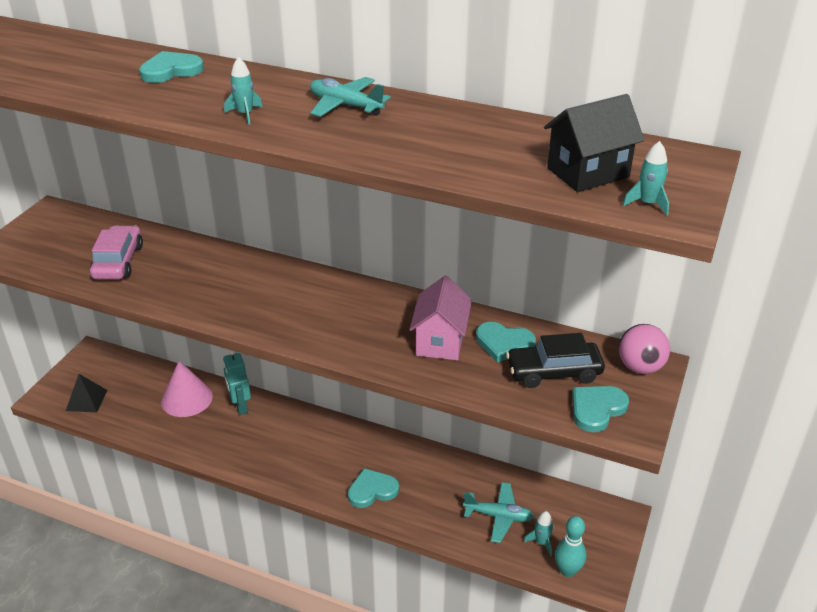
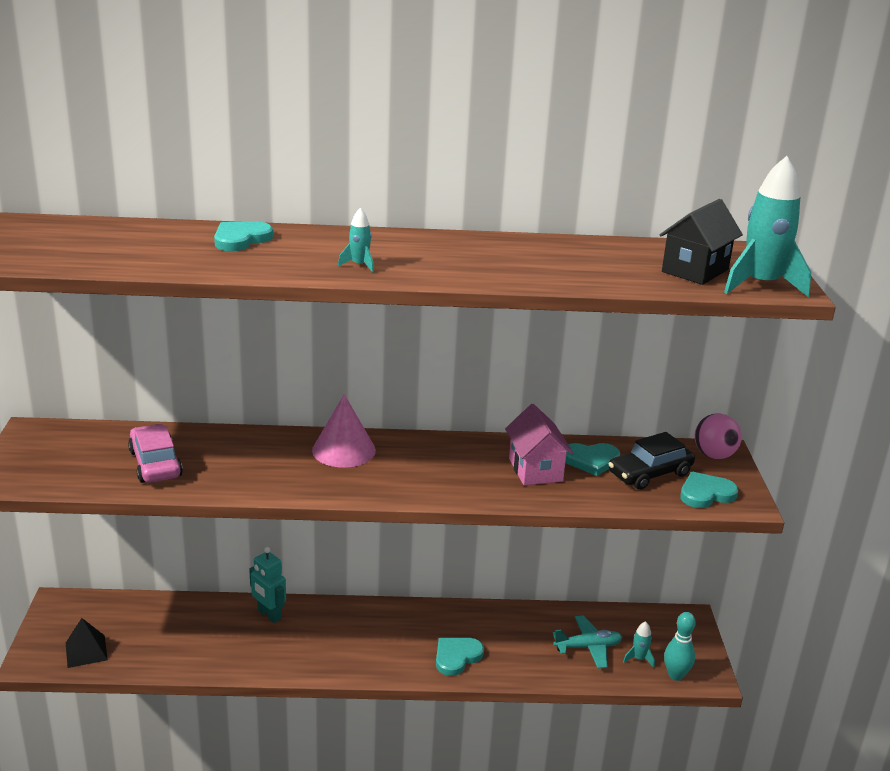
camera: 25 degrees left, 10 degrees down
(186, 398) = (204, 622): pink cone -> pink cone (344, 450)
(345, 106) = (442, 248): turquoise plane -> none
(597, 409) = (706, 493): turquoise heart -> turquoise heart turned 45 degrees clockwise
(647, 204) = (761, 285): turquoise rocket -> turquoise rocket, size x2.20

